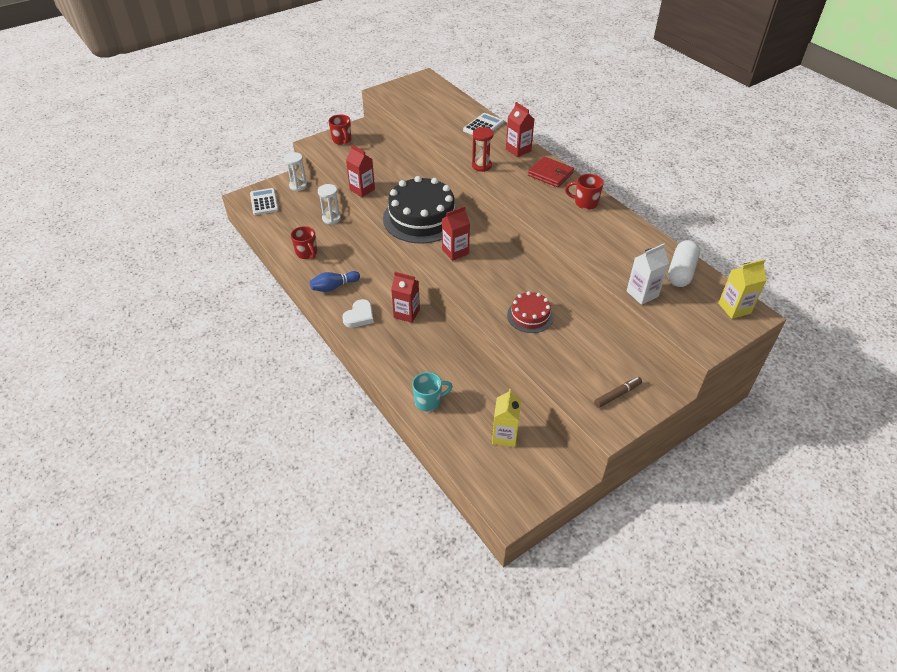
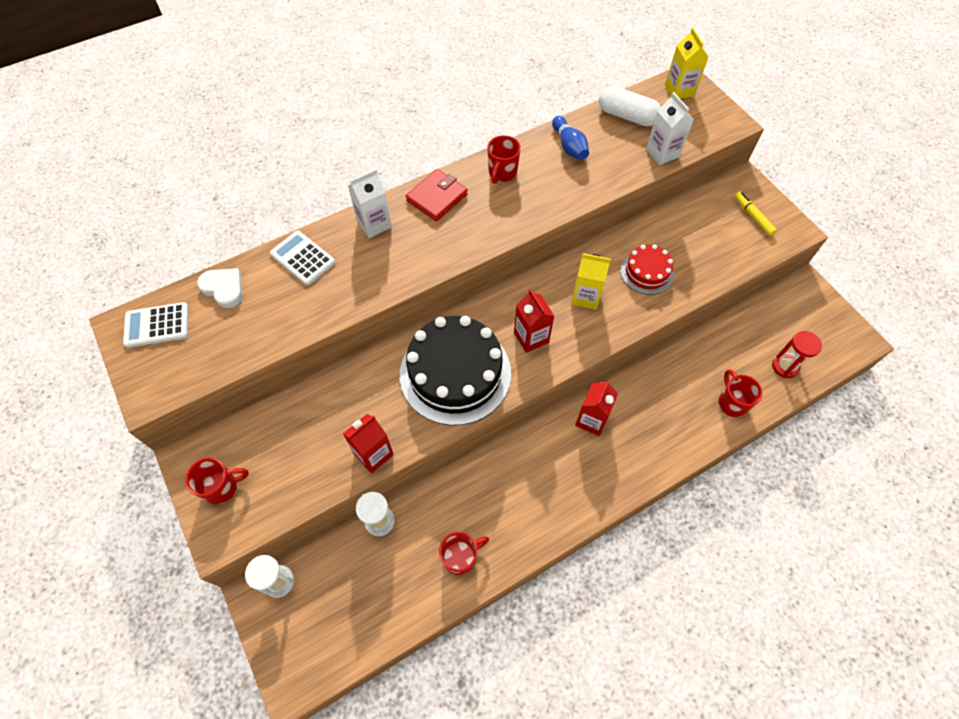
camera: 85 degrees left, 15 degrees up
(264, 202) = (314, 641): white calculator -> white calculator (157, 325)
(334, 287) = (537, 514): blue bowling pin -> blue bowling pin (569, 146)
(359, 316) = (596, 479): white heart -> white heart (224, 288)
(429, 401) = (732, 402): turquoise mug -> red mug
(481, 166) = (405, 270): red hourglass -> red hourglass (785, 366)
(504, 436) = (769, 334): yellow carton -> yellow carton (585, 297)
(518, 150) = (374, 224): red carton -> white carton
(617, 394) = (753, 216): brown marker -> yellow marker

